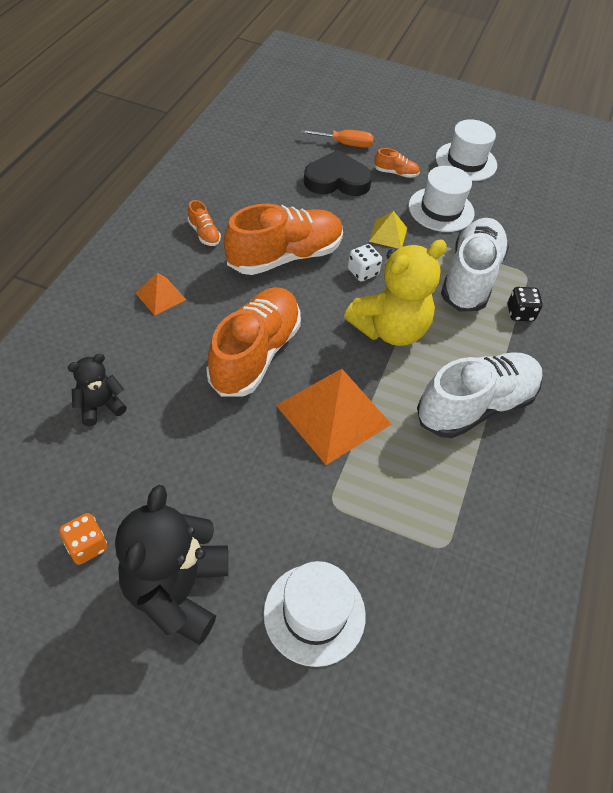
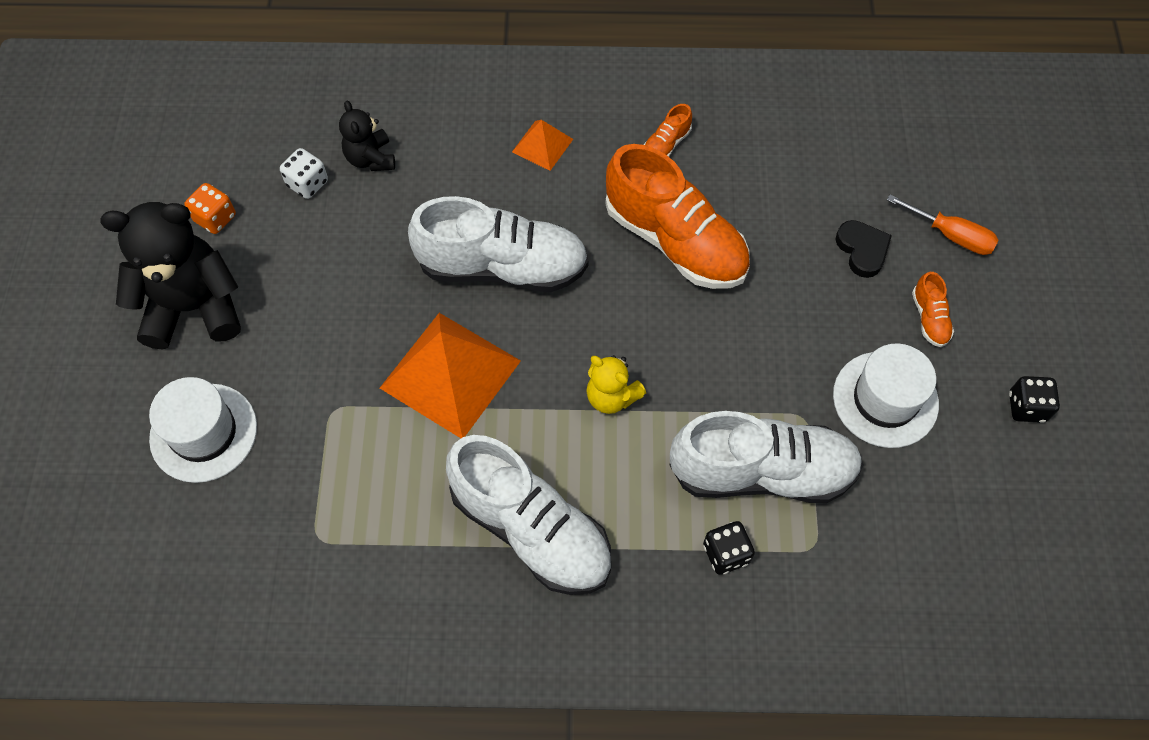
camera: 75 degrees right, 10 degrees up
(100, 406) = (370, 158): black teddy bear -> black teddy bear turned 150 degrees counterclockwise
(255, 354) = (502, 266): orange shoe -> white shoe
(337, 180) = (862, 250): black heart -> black heart, size x0.61
(345, 144) = (951, 235): orange screwdriver -> orange screwdriver turned 45 degrees counterclockwise
(362, 272) = (697, 336): white dice -> white dice (307, 183)
(388, 234) = (788, 345): yellow pyramid -> none
(390, 329) = (611, 396): yellow teddy bear -> yellow teddy bear, size x0.52
(466, 161) = (1026, 407): white hat -> black dice

